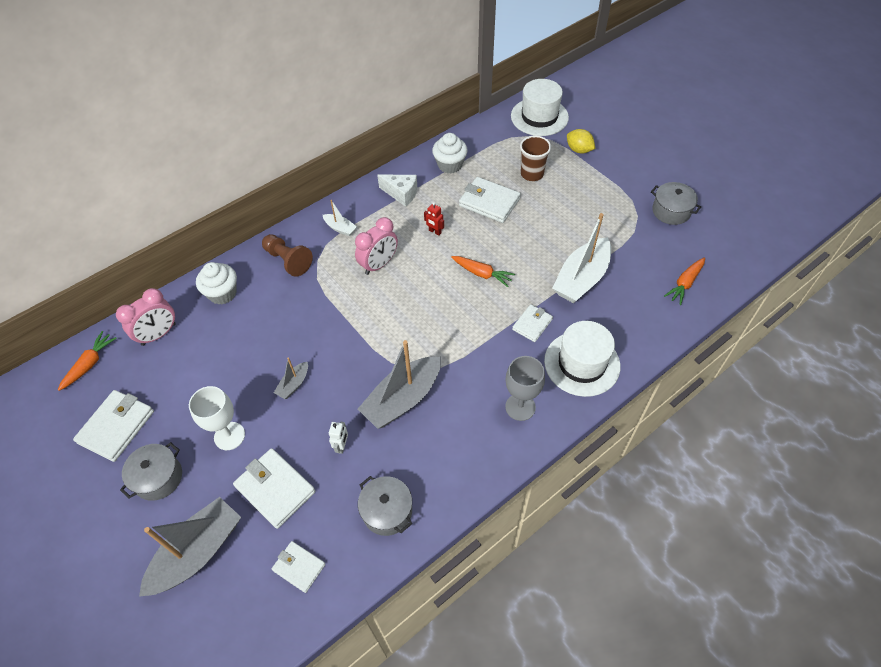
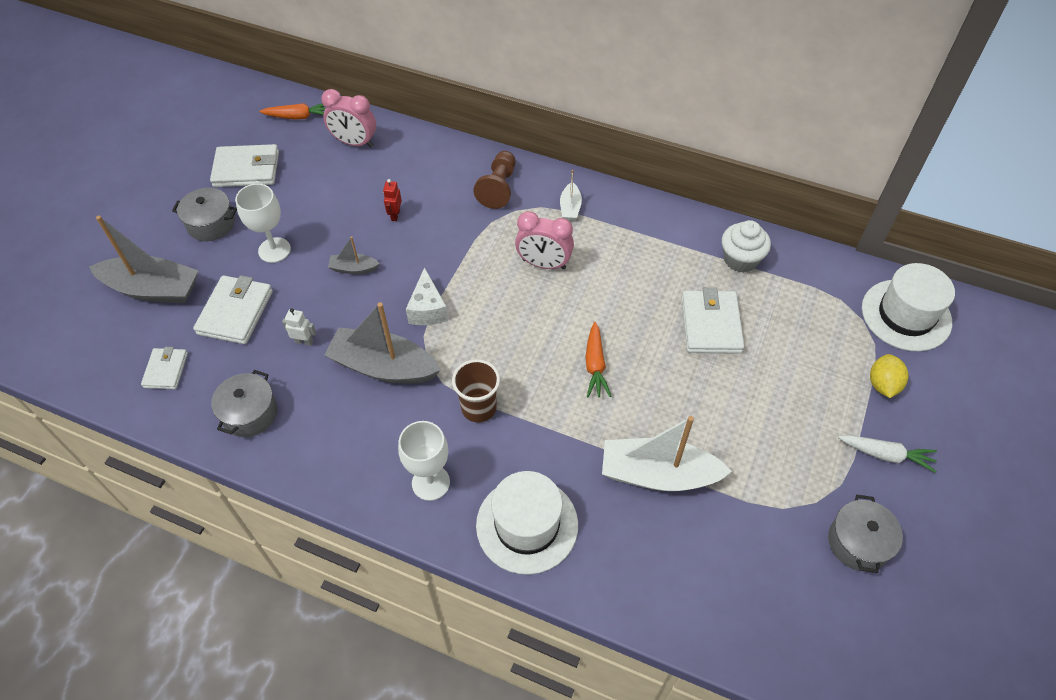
camera: 60 degrees right, 0 degrees up
(222, 293) = (427, 161): white cupcake -> none
(342, 446) = (304, 341): white robot -> white robot turned 150 degrees counterclockwise
(401, 194) = (659, 236): white cheese -> white cheese (428, 309)
(435, 231) = (626, 292): red robot -> red robot (395, 215)
(520, 407) = (431, 483): grey goblet -> white goblet
(532, 174) = (794, 349): brown cup -> brown cup (478, 408)
(532, 324) = (553, 448): white wallet -> none
(624, 172) = (886, 455): none -> white carrot
(685, 283) = (734, 606): orange carrot -> none

